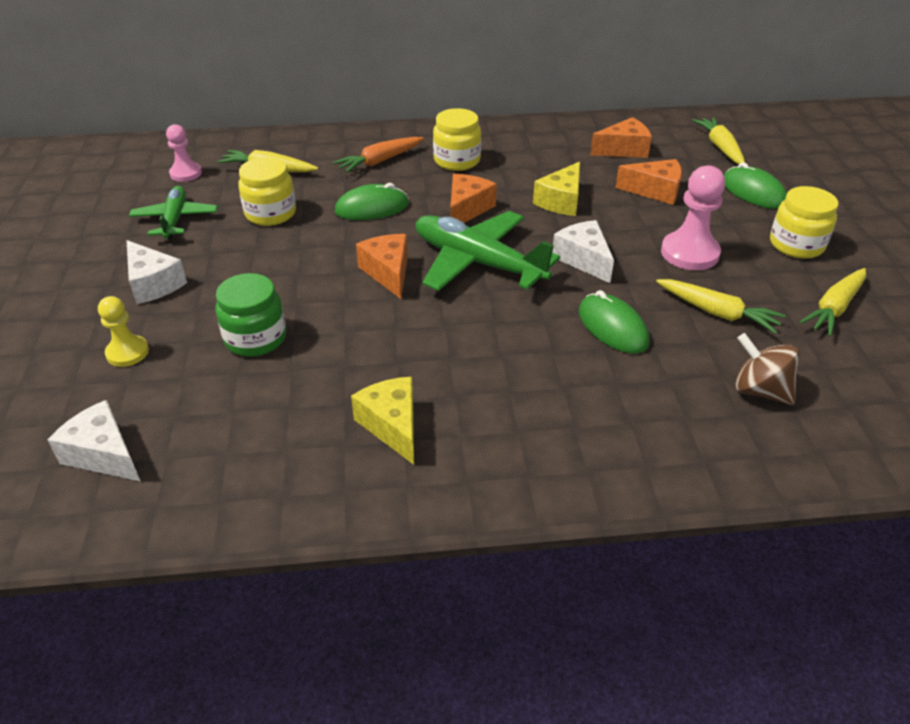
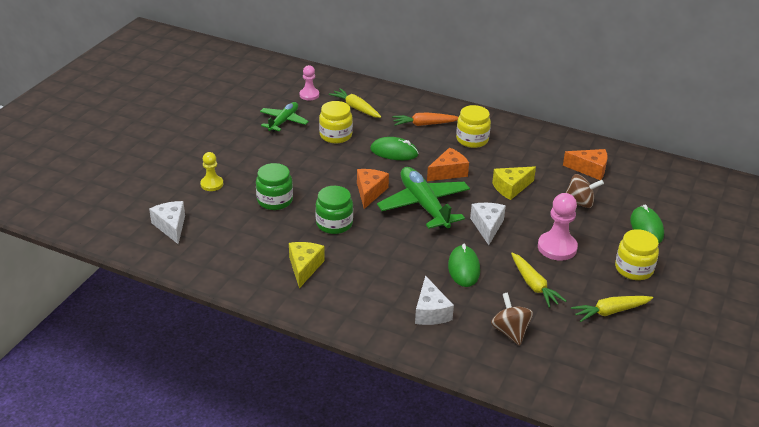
camera: 30 degrees right, 5 degrees down
(153, 284) = (247, 153): white cheese -> white cheese (431, 312)
(378, 337) = (334, 224): none -> green jar
(655, 191) = (579, 203): orange cheese -> brown spinning top
(720, 147) = (660, 191): yellow carrot -> none

